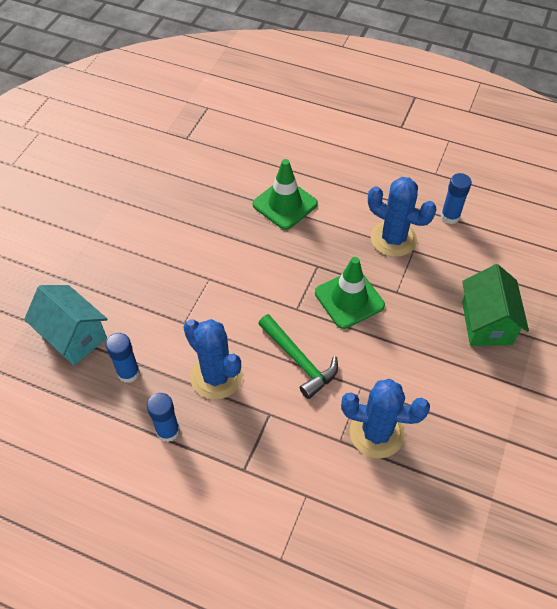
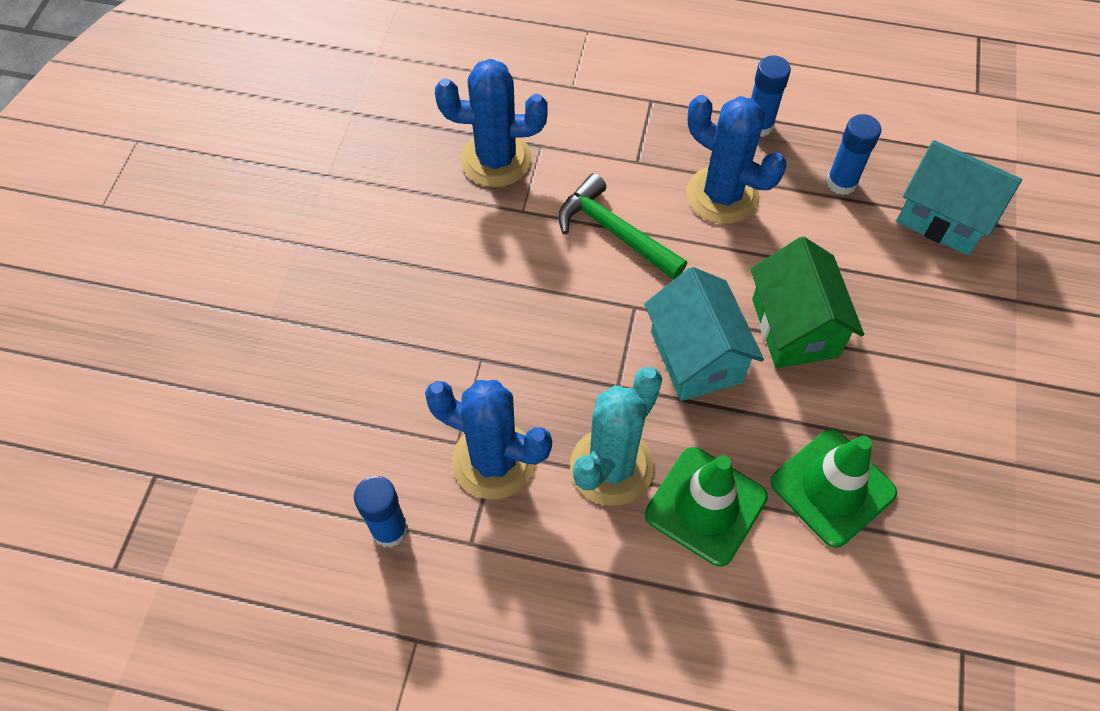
camera: 170 degrees right, 5 degrees up
(268, 274) = (696, 357): none -> turquoise house
(329, 227) = (611, 466): none -> turquoise cactus
(349, 299) = (556, 334): green traffic cone -> green traffic cone (832, 487)
(486, 323) = (339, 328): green house -> green house (794, 328)

